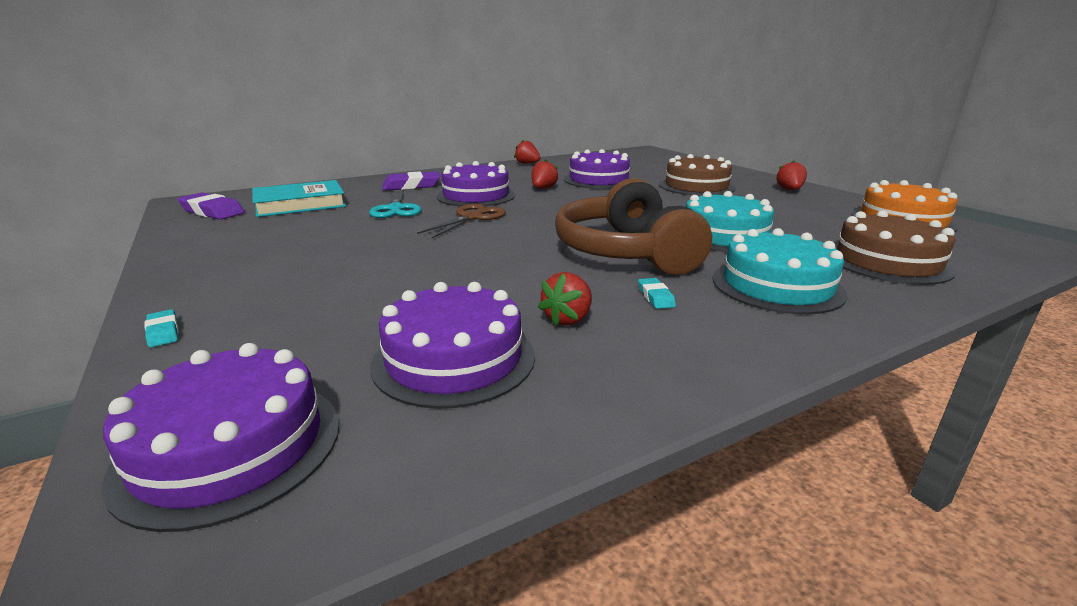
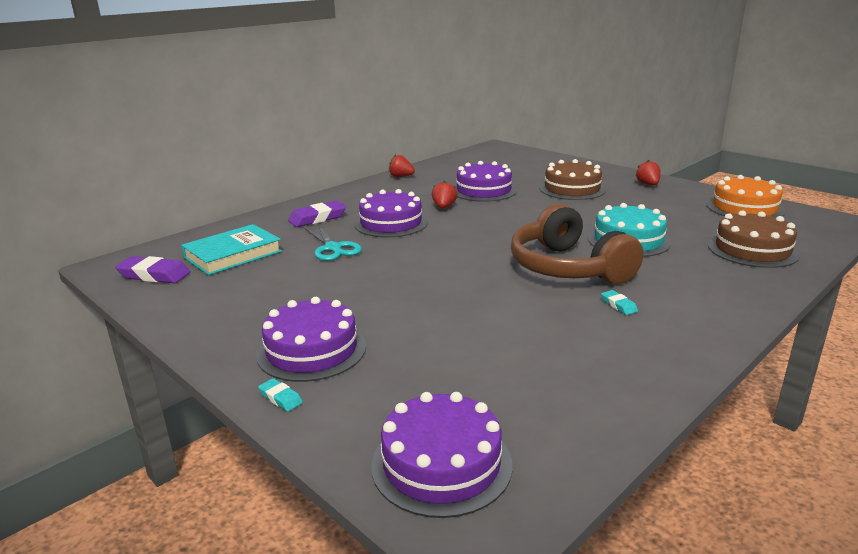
camera: 15 degrees left, 0 degrees up
(454, 359) = (523, 378): purple cake -> purple cake (311, 350)
(472, 217) = (412, 249): brown scissors -> none
(568, 319) = (573, 334): red strawberry -> none
(777, 286) = (692, 282): turquoise cake -> none

